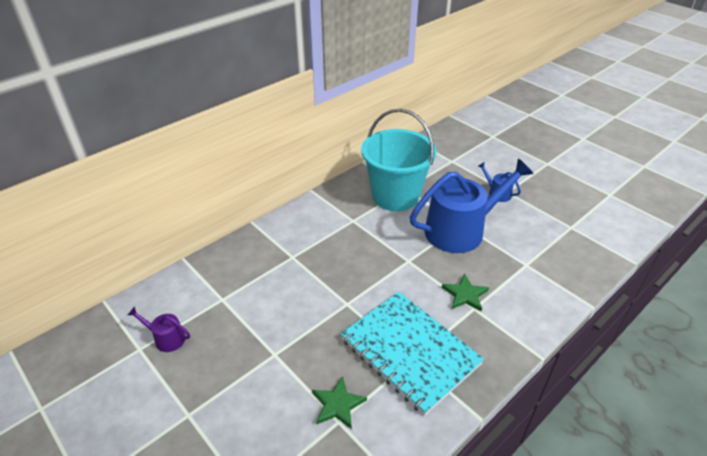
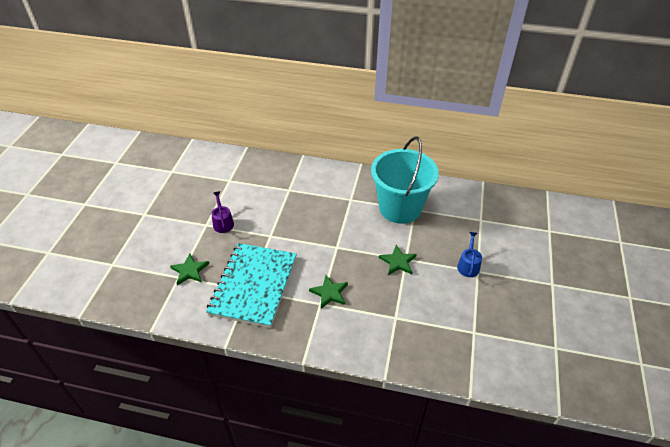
camera: 55 degrees right, 5 degrees up
(166, 338) = (185, 176): purple watering can -> purple watering can (223, 223)
(461, 230) = (398, 262): blue watering can -> green star

